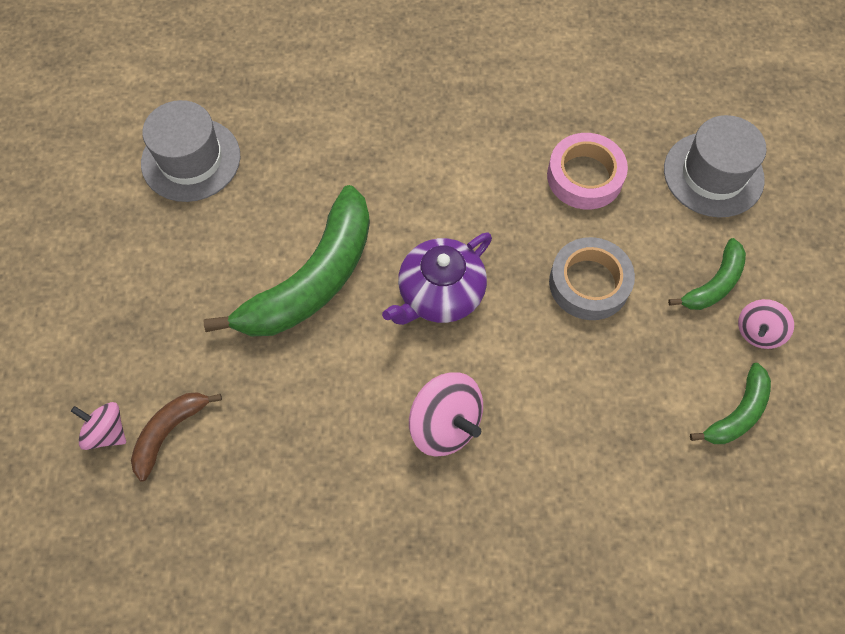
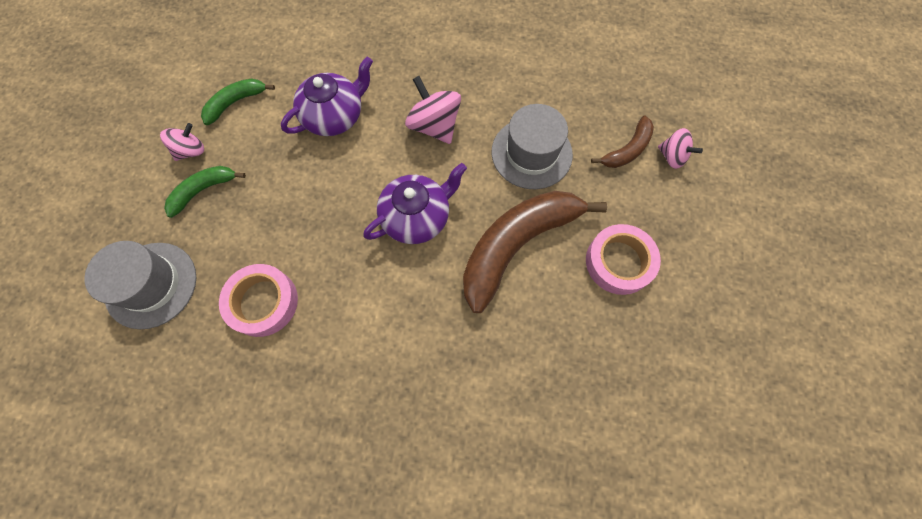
camera: 170 degrees left, 5 degrees up
(189, 280) = (619, 262): none -> pink tape
(191, 159) = (623, 385): grey hat -> grey hat (531, 153)
(312, 280) = (516, 245): green banana -> brown banana
(589, 283) = (298, 206): grey tape -> none
(589, 415) = (334, 116): none -> purple teapot

